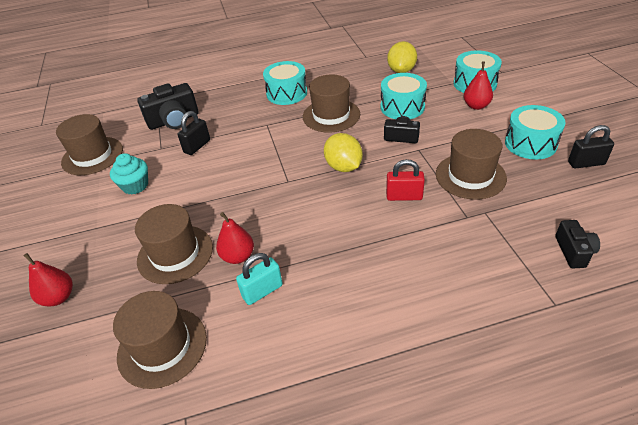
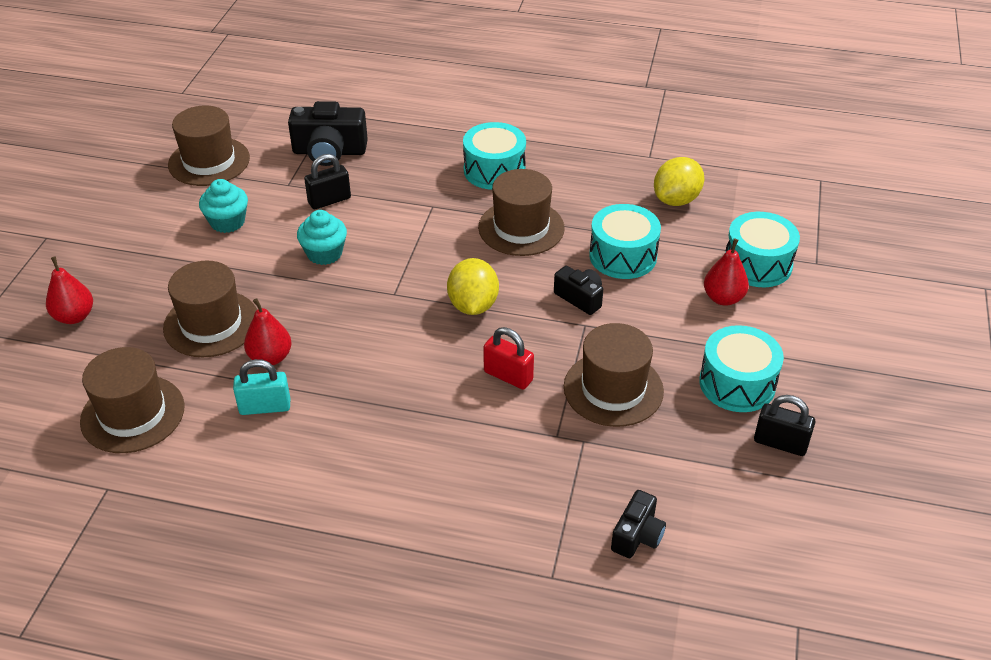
camera: 25 degrees right, 0 degrees up
(220, 177) = (324, 253): none -> turquoise cupcake

